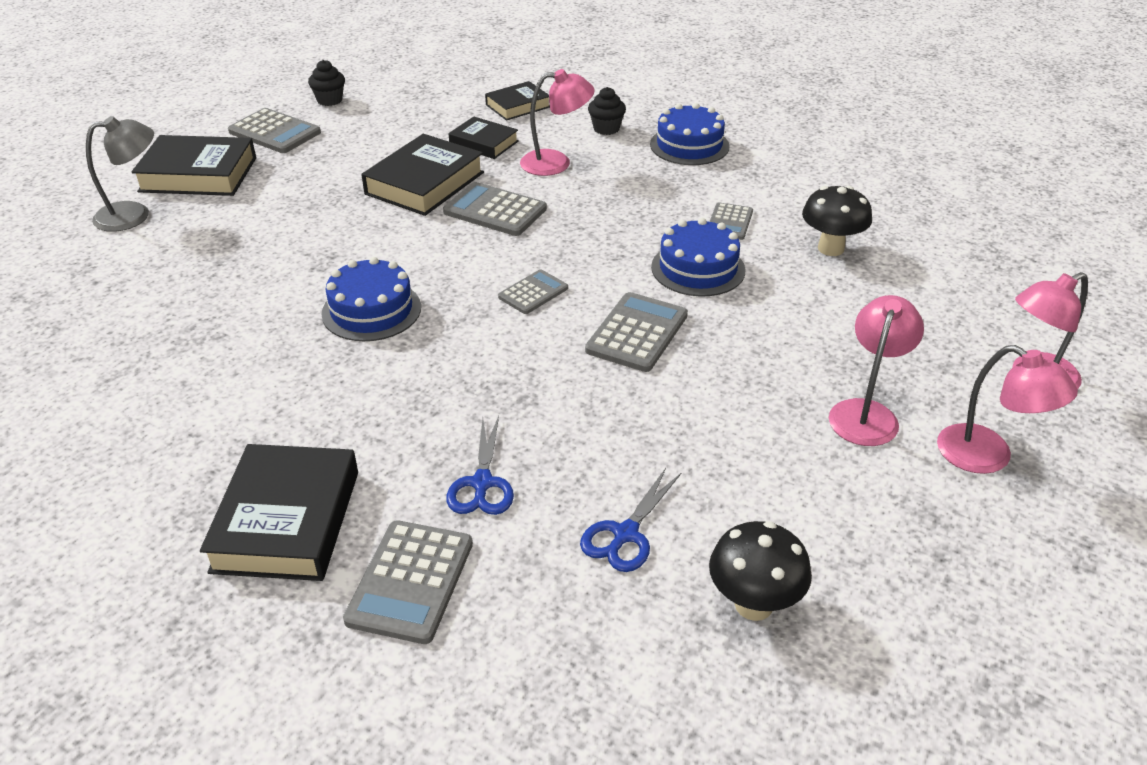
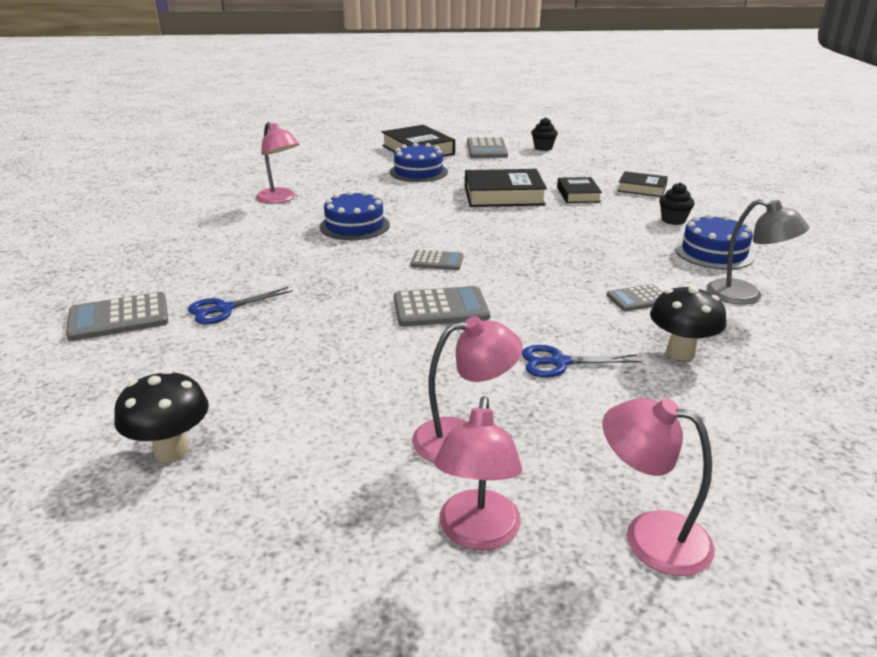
camera: 55 degrees right, 10 degrees down
(134, 215) = (362, 152): grey lamp -> grey lamp (745, 295)
(286, 521) = (147, 269): black book -> none
(495, 210) = (509, 222): grey calculator -> none
(556, 163) = (598, 220): pink lamp -> pink lamp (280, 199)
(625, 534) = (212, 373): blue scissors -> blue scissors (559, 362)
(698, 268) = (554, 305): blue cake -> blue cake (418, 172)

